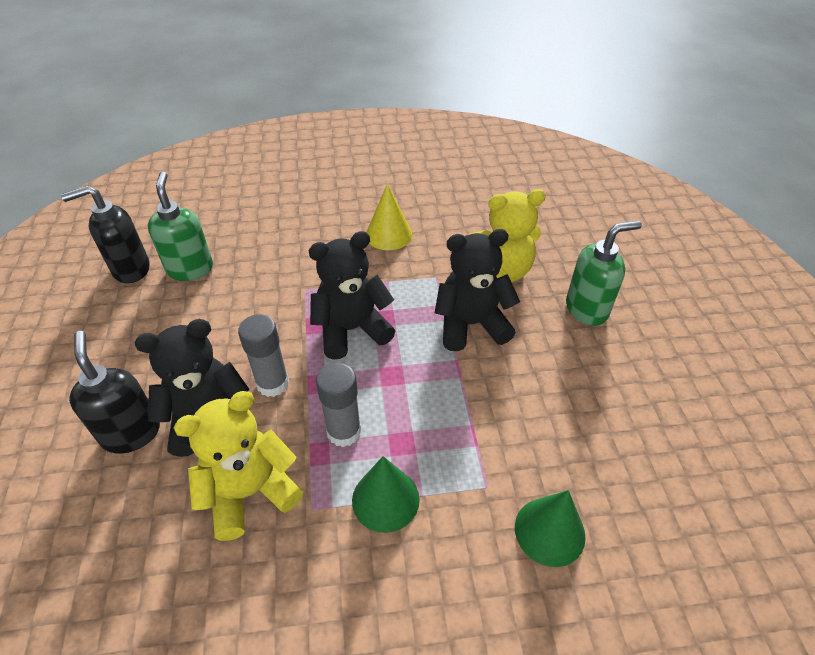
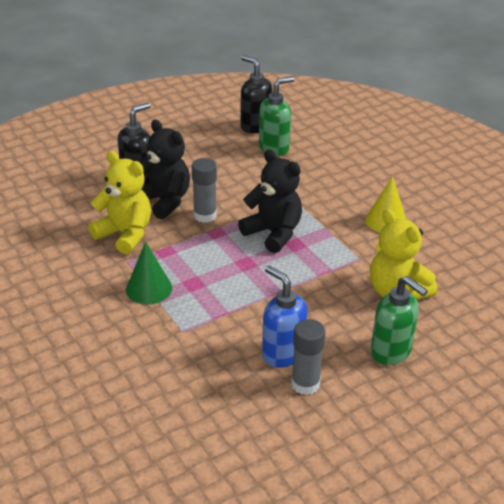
camera: 65 degrees right, 10 degrees down
(344, 431) = (187, 256): grey glue stick -> grey glue stick (305, 384)
(471, 324) = (322, 289): black teddy bear -> none
(549, 531) = (165, 368): green cone -> none
(561, 398) = (282, 353): none -> blue soap dispenser

